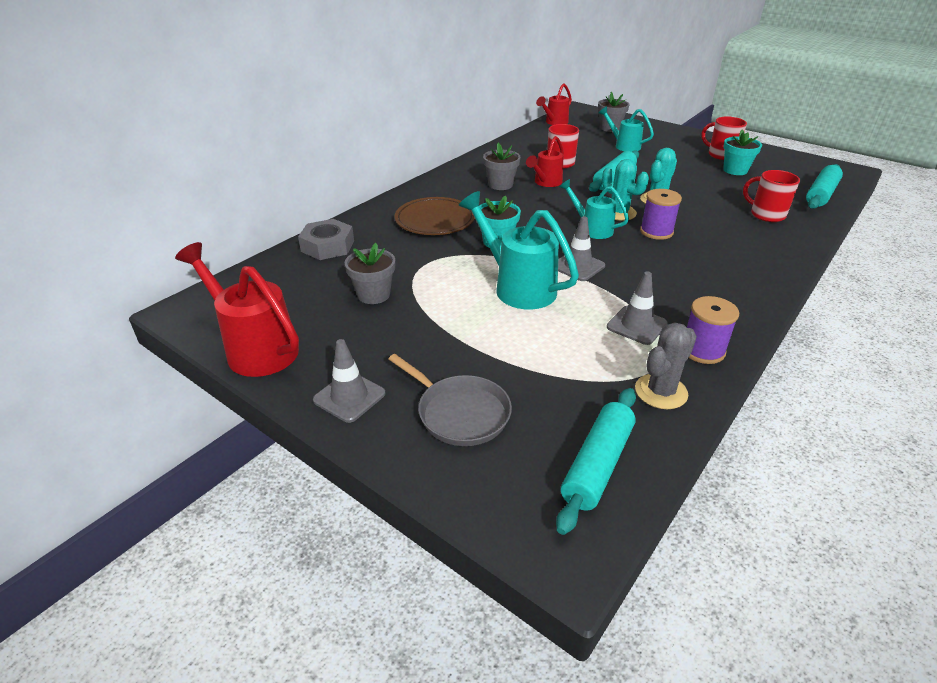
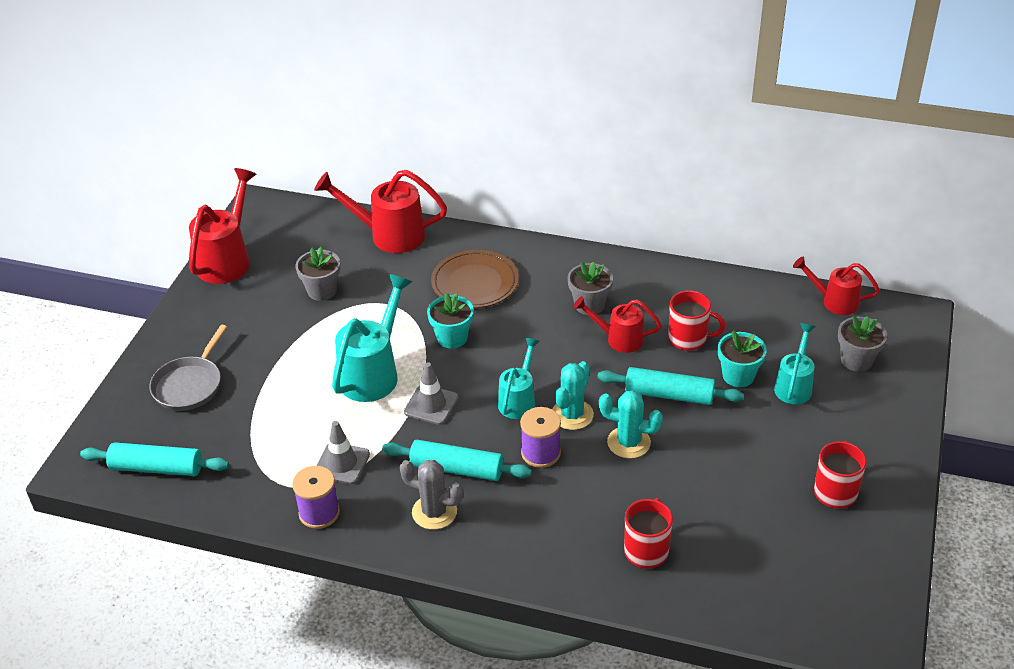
camera: 70 degrees right, 5 degrees up
(327, 246) = (388, 235): grey nut -> red watering can
(349, 397) = (189, 325): grey traffic cone -> none
(661, 392) = (250, 492): grey cactus -> grey cactus (434, 512)
(735, 170) = (782, 511): turquoise flower pot -> turquoise flower pot (738, 376)
(821, 194) = (753, 609): turquoise rolling pin -> turquoise rolling pin (457, 469)

